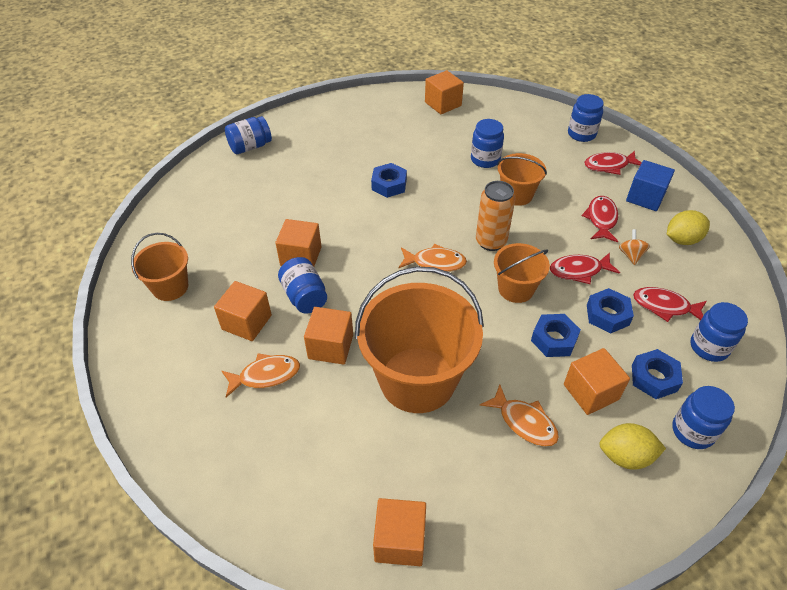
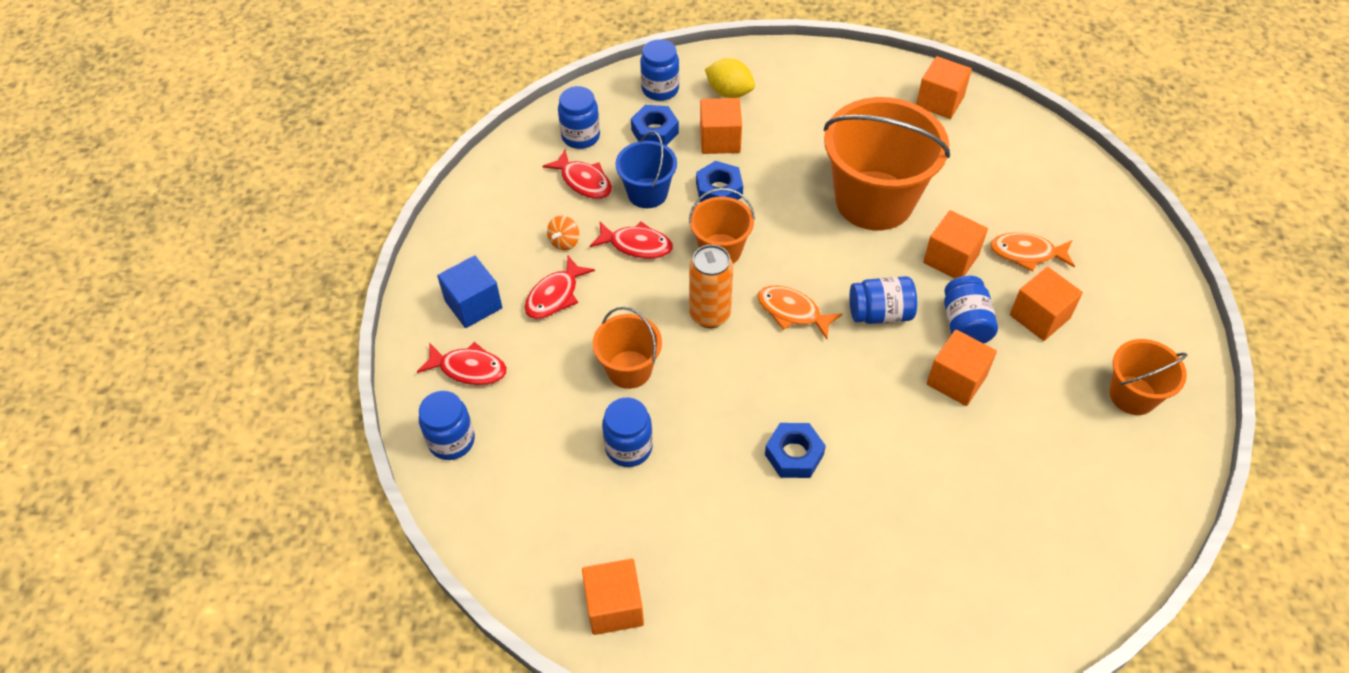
camera: 155 degrees left, 5 degrees up
(250, 147) = (993, 631): blue jar -> blue jar (880, 313)
(524, 422) = (795, 138): orange fish -> none
(607, 315) = (647, 193): blue nut -> blue bucket
(682, 239) = (490, 238): yellow lemon -> none

